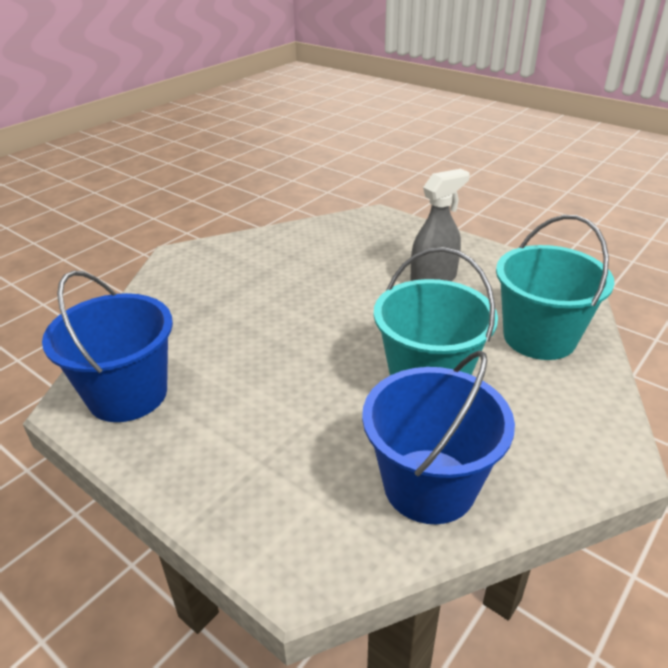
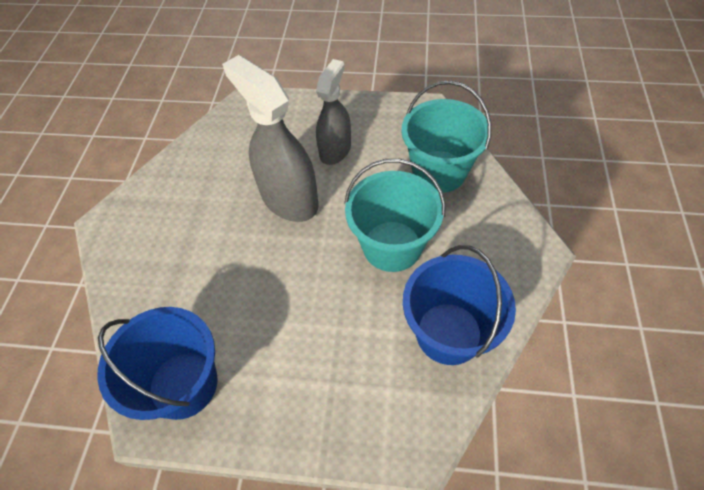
camera: 30 degrees left, 20 degrees up
(352, 298) = (289, 199): none -> grey spray bottle

